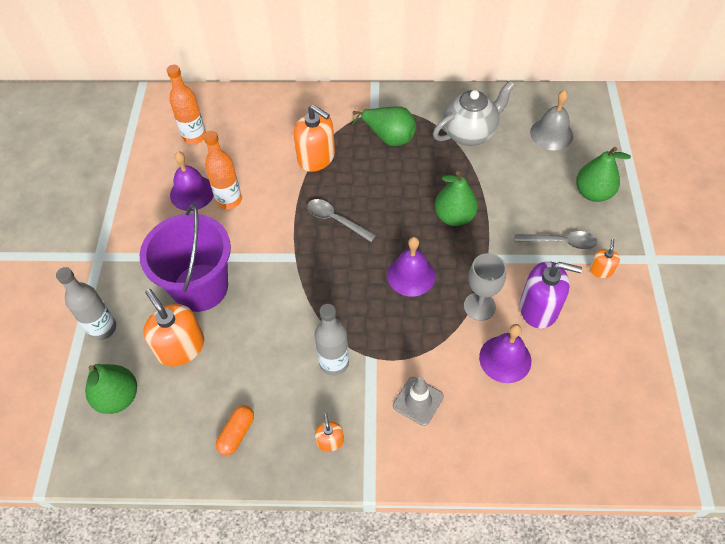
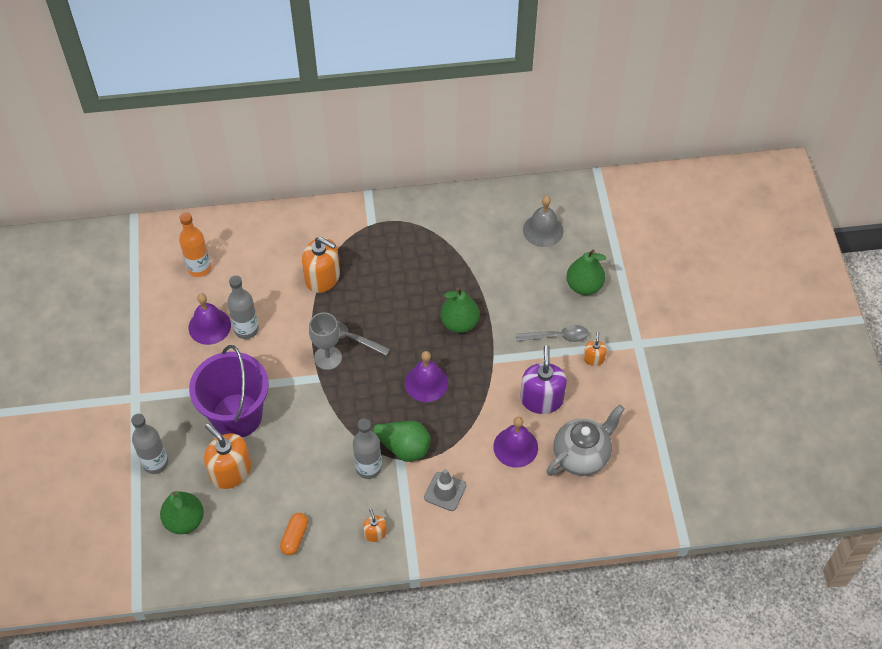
camera: 10 degrees left, 0 degrees up
(229, 200) = (246, 329): orange bottle -> grey bottle
(388, 137) = (389, 249): green pear -> green pear (402, 447)
(469, 133) = (466, 237): grey teapot -> grey teapot (582, 456)
(479, 306) = (489, 404): grey goblet -> grey goblet (328, 358)
(539, 308) = (541, 399): purple soap dispenser -> purple soap dispenser turned 90 degrees counterclockwise

